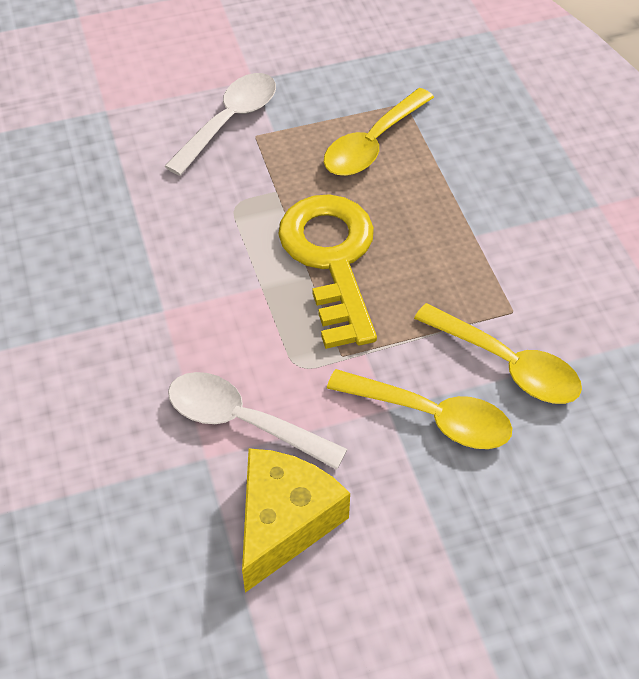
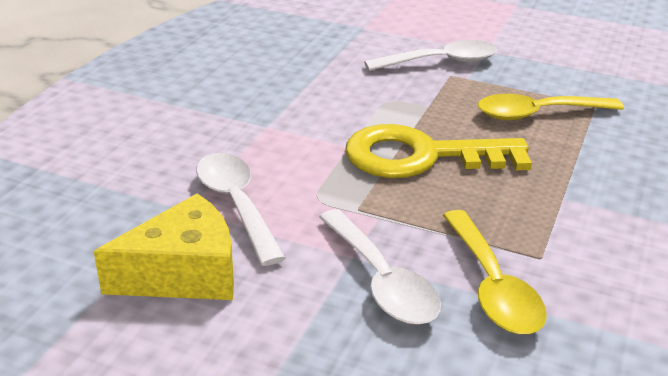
camera: 40 degrees right, 20 degrees down
(331, 259) = (422, 156): yellow key -> yellow key turned 120 degrees counterclockwise
(432, 416) = (381, 281): yellow spoon -> white spoon

